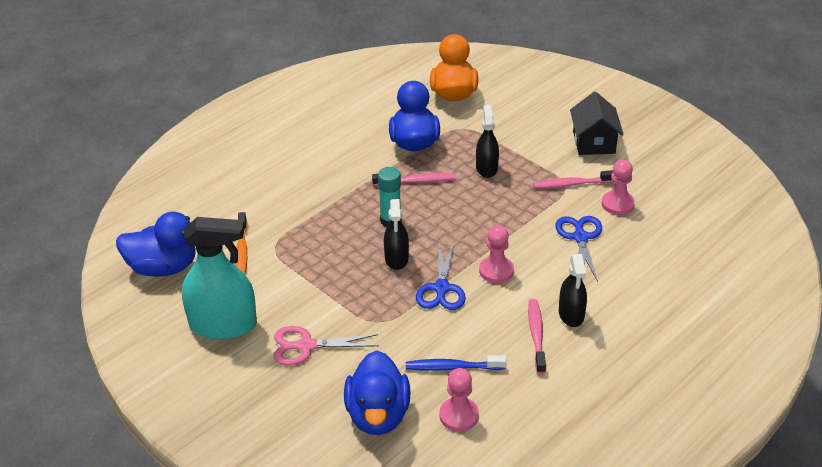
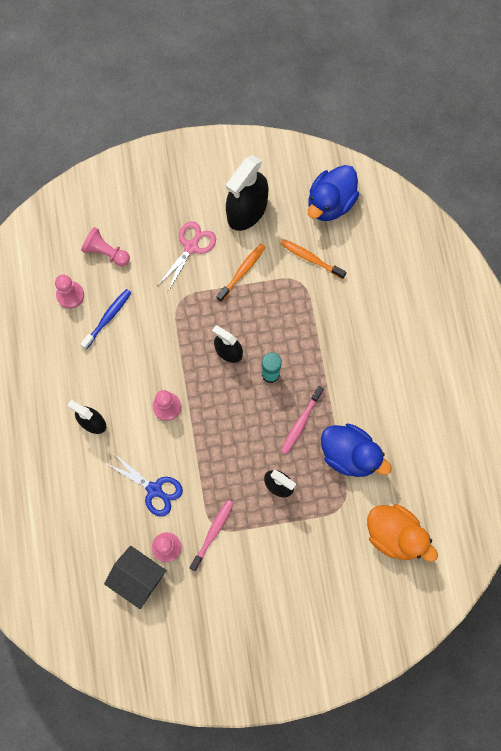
camera: 125 degrees right, 35 degrees up
(223, 325) = (247, 210): turquoise spray bottle -> black spray bottle
(300, 292) = (242, 272): none -> orange toothbrush
(378, 415) = (106, 252): blue duck -> pink pawn
(441, 288) = (178, 360): blue scissors -> none
(536, 335) = (93, 386): pink toothbrush -> none
(594, 142) = (248, 594): black house -> black house (138, 577)

